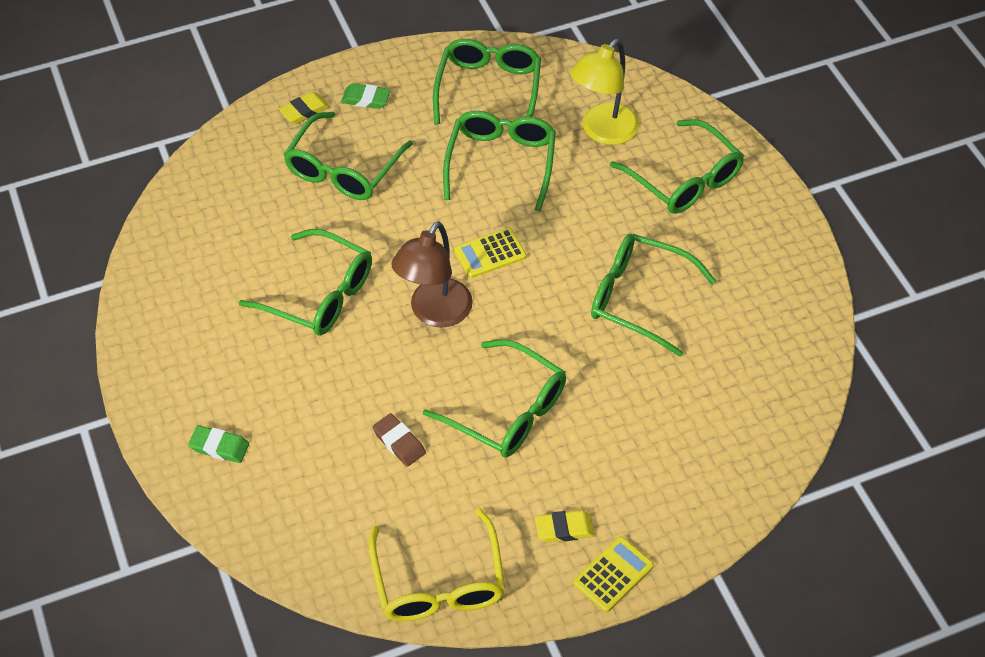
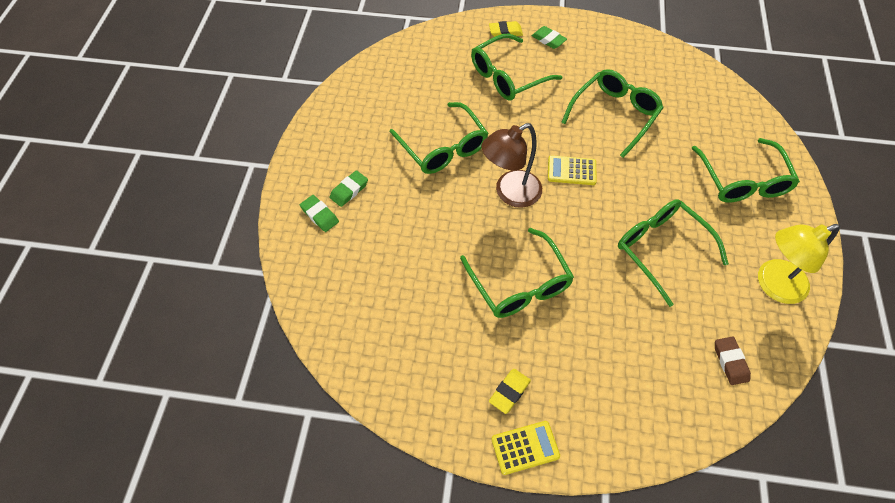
camera: 30 degrees right, 5 degrees up
(236, 400) = (349, 190): none -> green eraser
(399, 442) = (433, 269): brown eraser -> brown eraser (730, 362)
(439, 582) = (398, 383): yellow glasses -> none
(489, 89) = (634, 65): green glasses -> none
(564, 529) = (509, 392): yellow eraser -> yellow eraser turned 75 degrees counterclockwise
(602, 132) = (699, 124): yellow lamp -> yellow lamp (773, 285)

